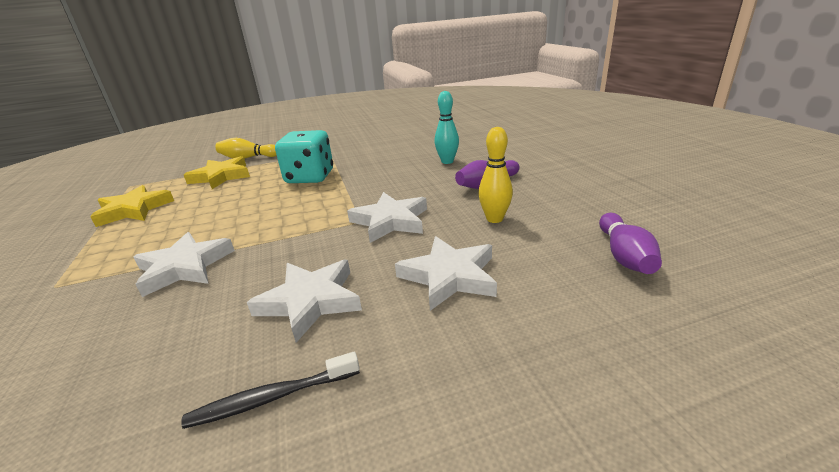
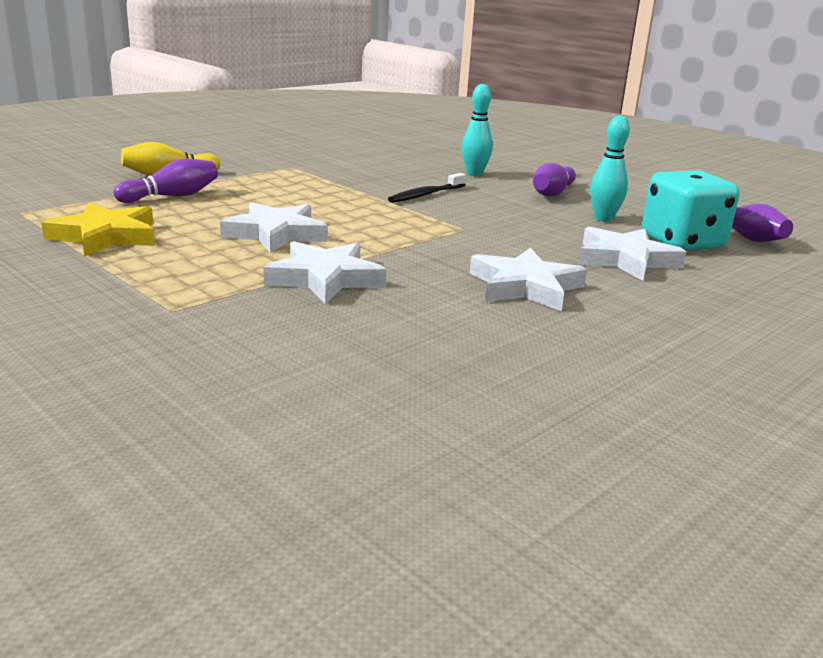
camera: 30 degrees left, 5 degrees down
(221, 176) = (172, 196): yellow star -> purple bowling pin
(273, 397) = (600, 339): black toothbrush -> black toothbrush (426, 195)
(310, 177) = (319, 193): turquoise dice -> turquoise dice (682, 242)
(390, 221) = (500, 227): white star -> white star (276, 234)
(494, 219) = (603, 219): yellow bowling pin -> turquoise bowling pin

